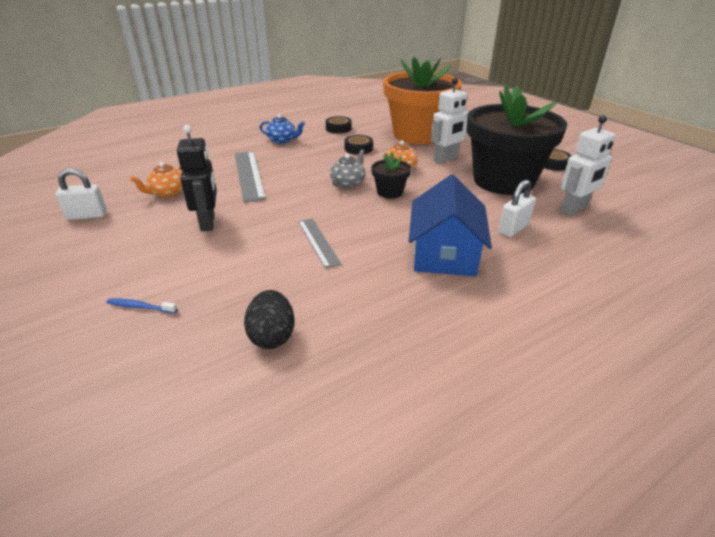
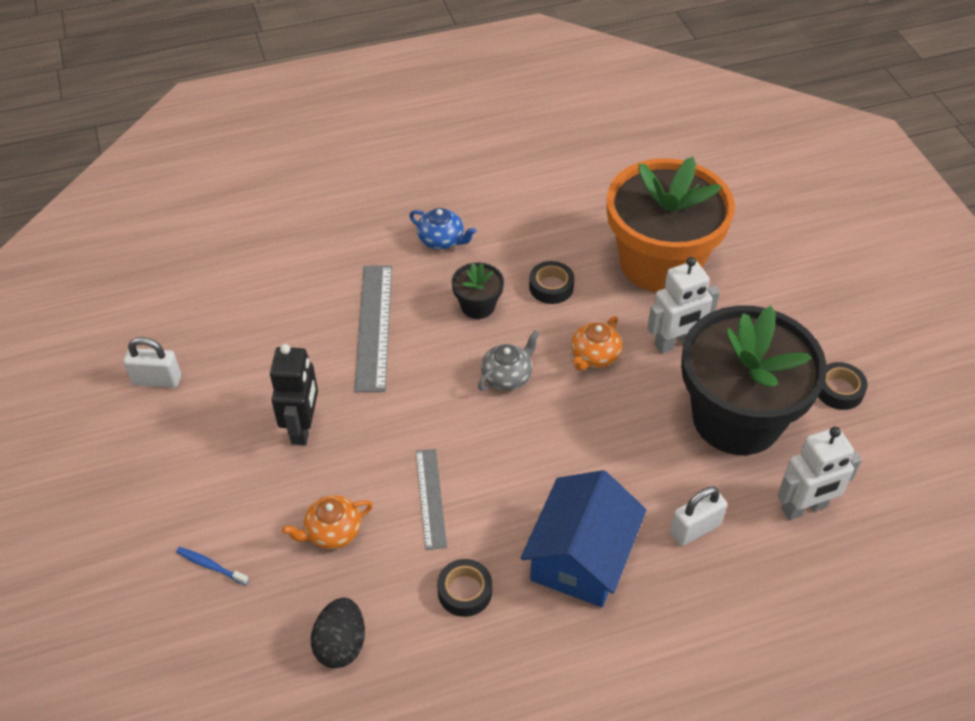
camera: 15 degrees right, 15 degrees up
(168, 193) = (260, 349): orange teapot -> orange teapot (332, 532)
(338, 128) = (538, 220): black tape -> black tape (465, 591)
(389, 192) = (558, 411): black flower pot -> black flower pot (478, 306)

